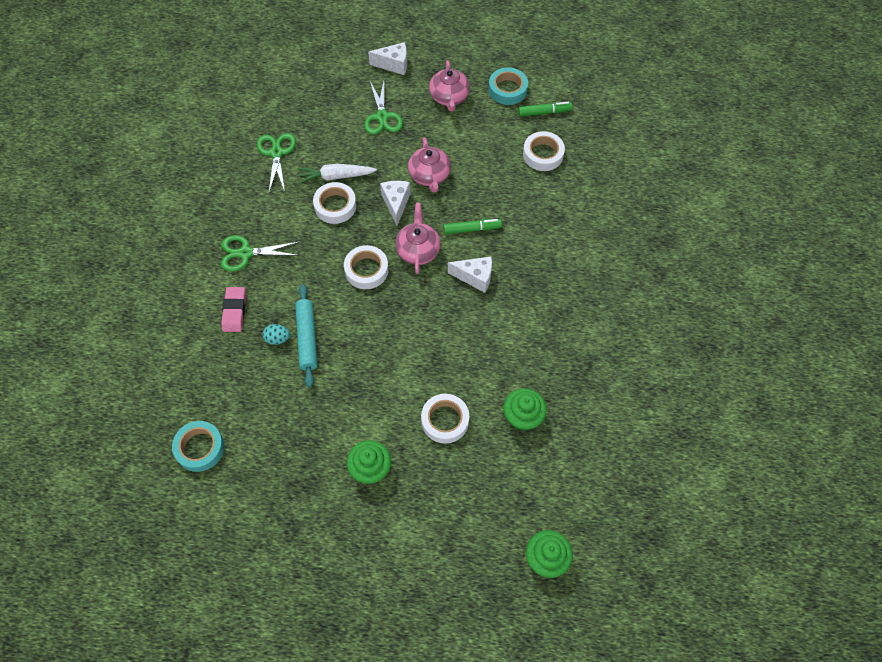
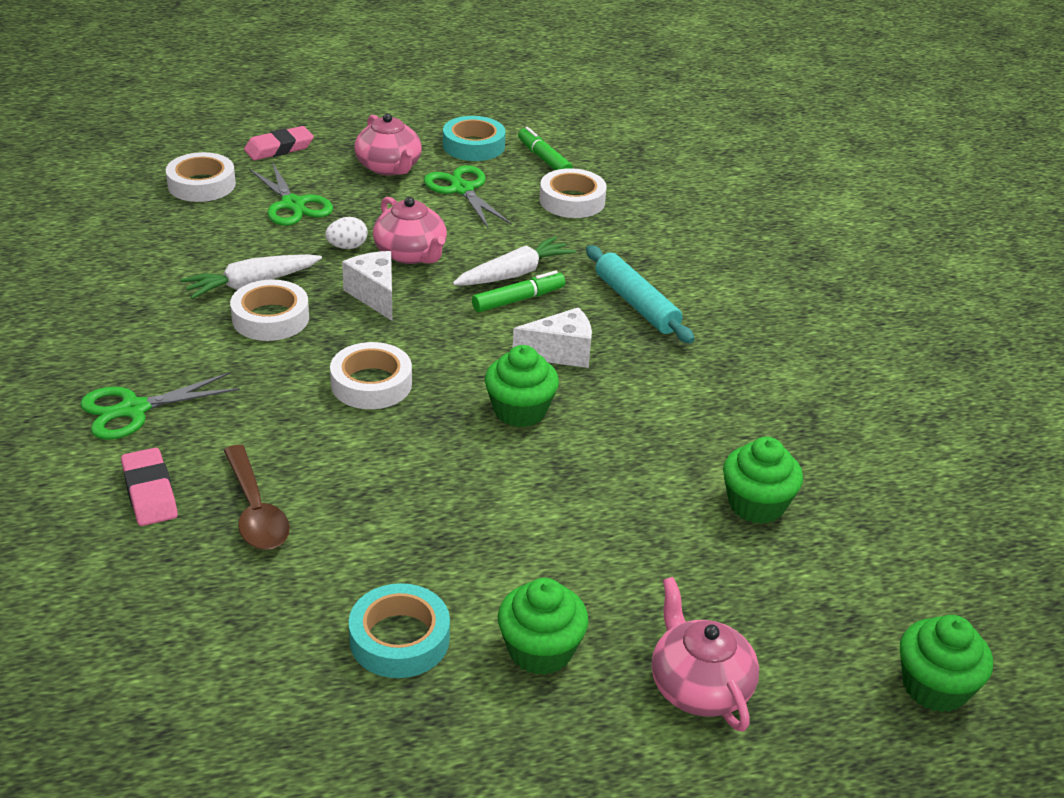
camera: 25 degrees left, 25 degrees down
(200, 448) = (175, 718): turquoise tape -> turquoise tape (399, 639)
(276, 153) = (129, 276): green scissors -> green scissors (462, 189)
(277, 339) = (256, 510): turquoise egg -> brown spoon
(307, 338) = (313, 496): turquoise rolling pin -> turquoise rolling pin (636, 304)
(394, 65) = (279, 148): white cheese -> pink eraser
(397, 160) = (347, 247): none -> white egg
(418, 250) = (445, 341): pink teapot -> pink teapot (699, 687)
(433, 313) = (520, 411): none -> green cupcake
(445, 420) = (630, 544): white tape -> white tape (201, 185)
(479, 208) = (514, 274): none -> white carrot
(544, 112) = (544, 159): green marker -> green marker turned 90 degrees counterclockwise

